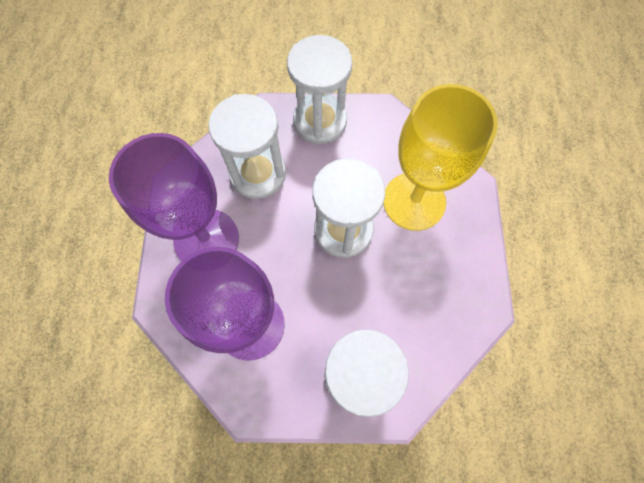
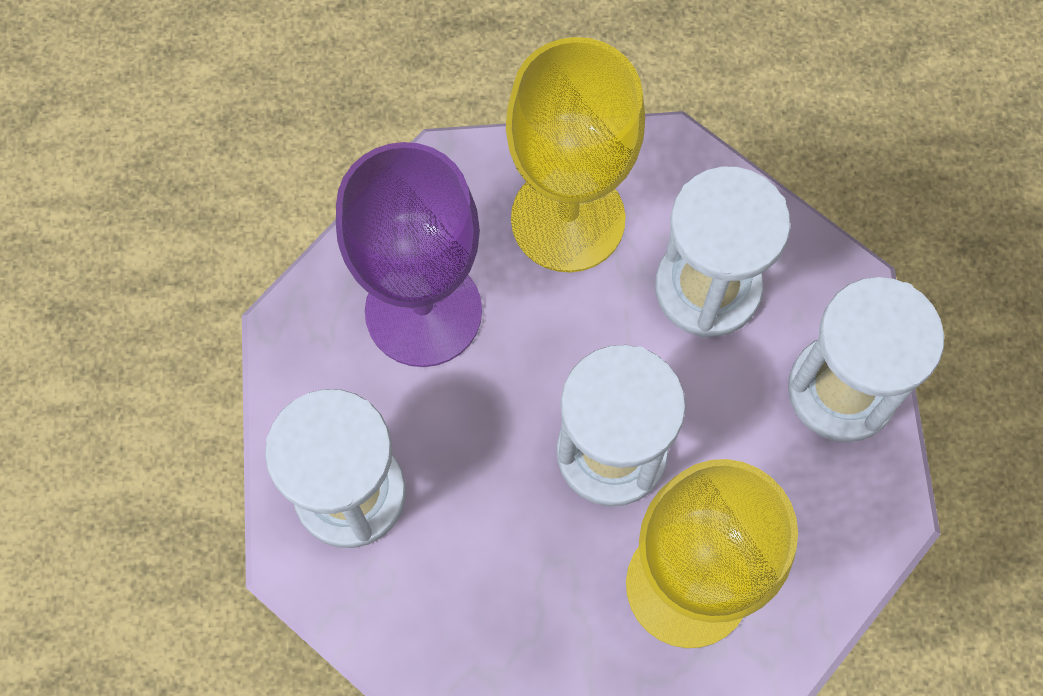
camera: 85 degrees right, 0 degrees up
(206, 239) = (568, 219): purple goblet -> yellow goblet

